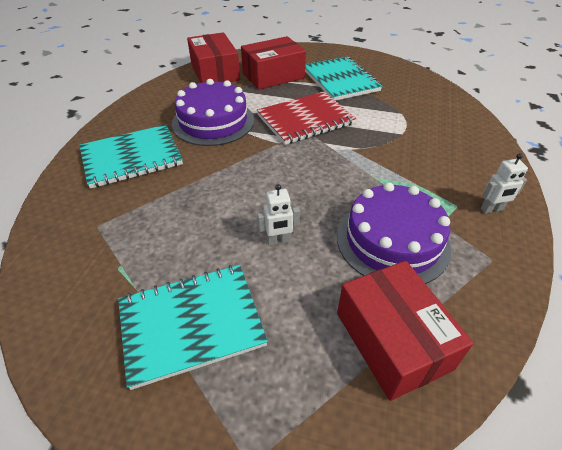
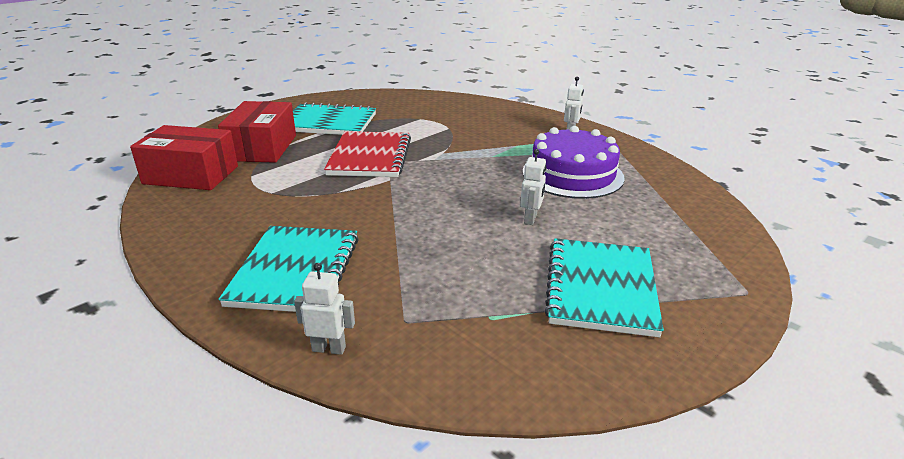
camera: 60 degrees left, 15 degrees down
(58, 206) = (329, 348): none -> white robot
(213, 121) = (298, 202): purple cake -> none
(392, 340) = (667, 206): red box -> none

